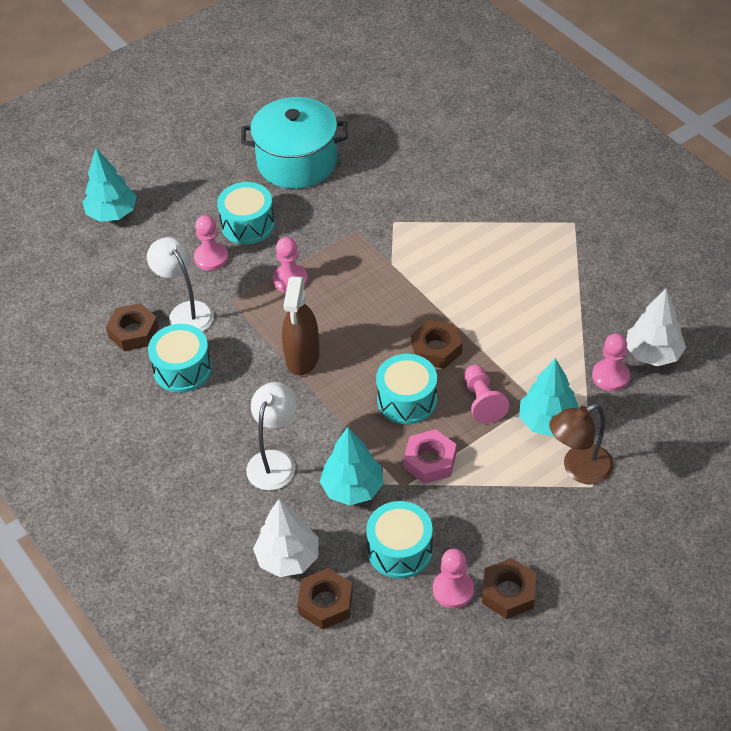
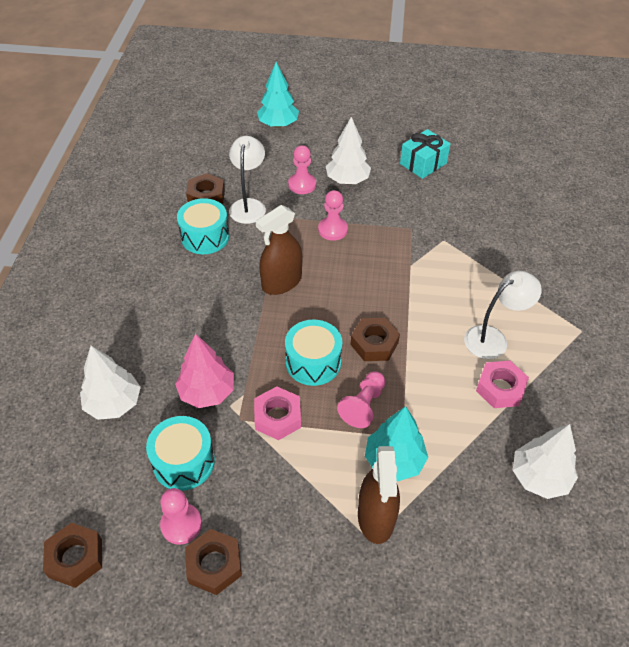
camera: 40 degrees right, 0 degrees up
(247, 224) = (347, 180): turquoise drum -> white tree
(274, 461) = (184, 334): white lamp -> white lamp (493, 338)
(297, 162) = (423, 163): turquoise pot -> turquoise gift
(326, 603) = (96, 455): brown nut -> brown nut (75, 558)
(352, 488) = (207, 392): turquoise tree -> pink tree
(563, 311) = (500, 388): none -> pink nut
(579, 469) = (376, 517): brown lamp -> brown spray bottle
(610, 376) = (483, 466): pink pawn -> none

